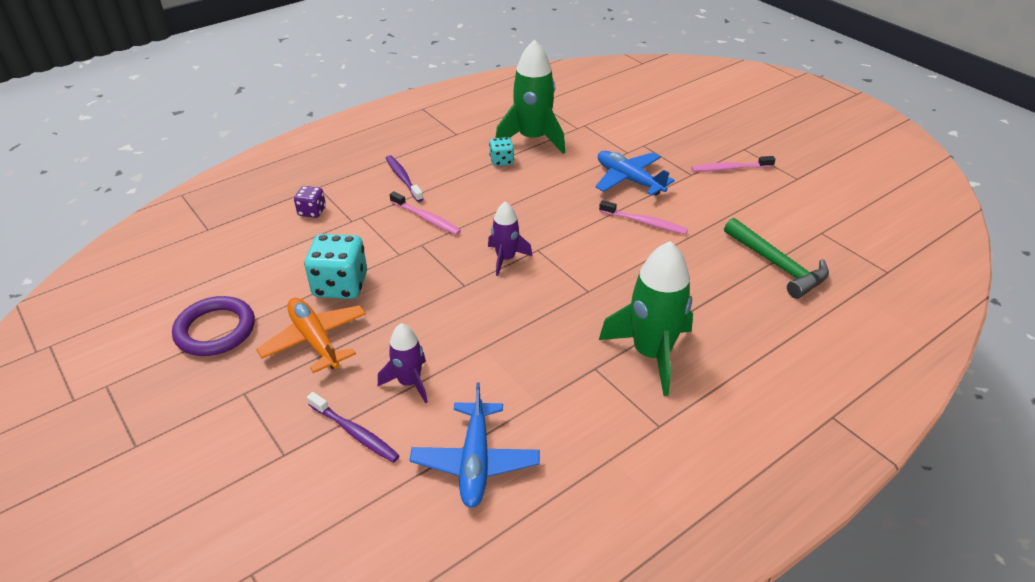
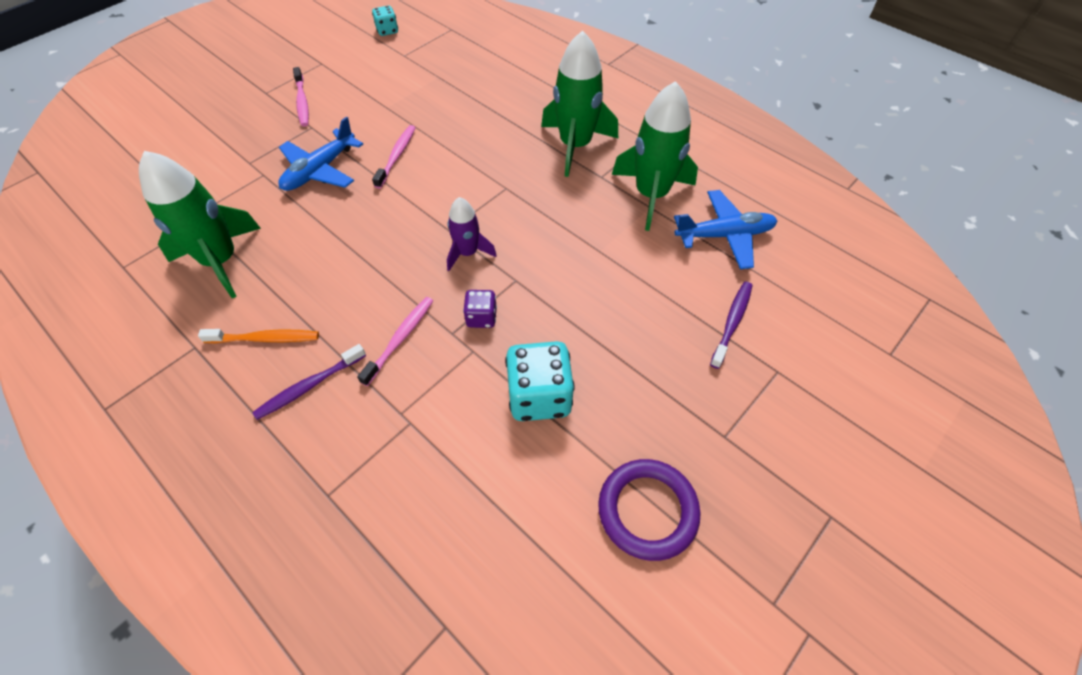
camera: 100 degrees left, 15 degrees up
(312, 211) = (392, 481): purple dice -> purple dice (481, 317)
(315, 340) = (632, 393): orange plane -> none
(409, 382) = (660, 296): purple rocket -> none
(452, 160) = (265, 339): none -> orange toothbrush
(501, 161) = (273, 284): turquoise dice -> turquoise dice (387, 31)
(556, 407) = (651, 195): none -> green rocket
(777, 265) = (451, 79): green hammer -> none

